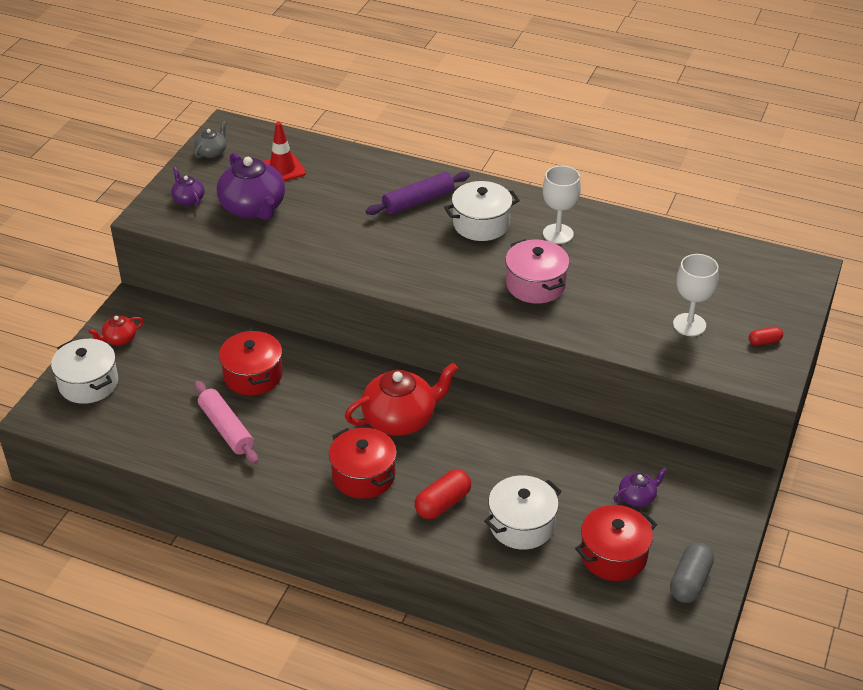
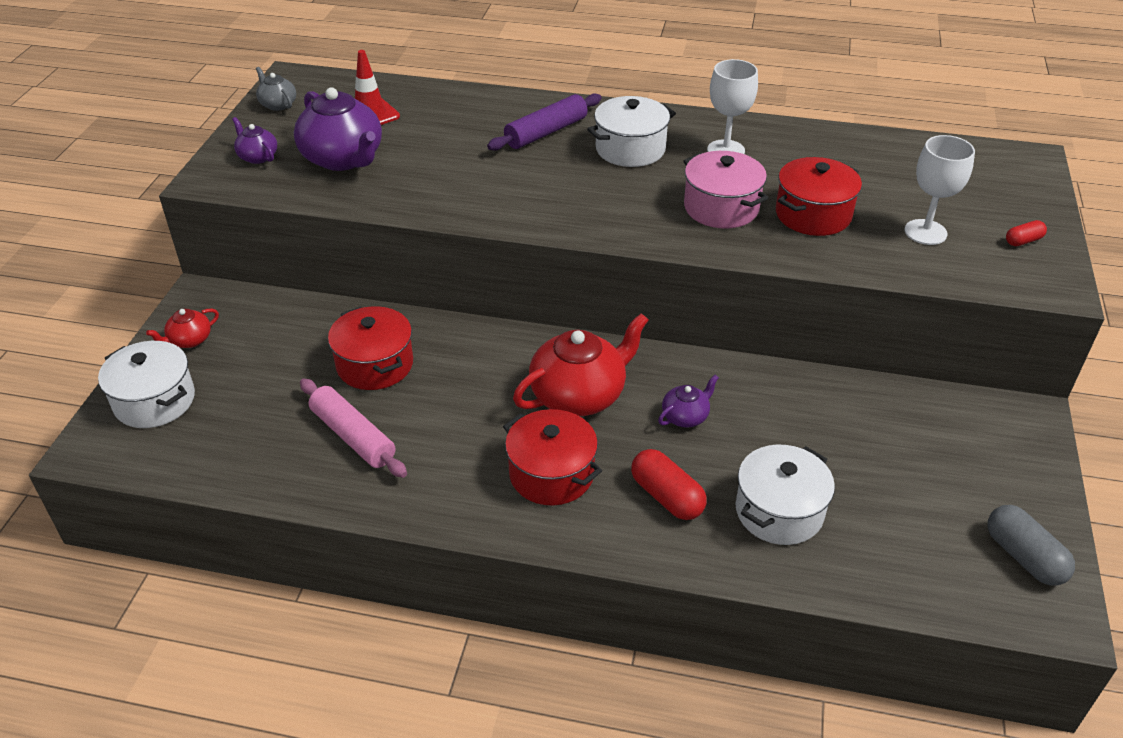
camera: 10 degrees left, 0 degrees up
(212, 152) = (278, 104): grey teapot -> grey teapot turned 60 degrees counterclockwise
(442, 503) = (666, 496): red capsule -> red capsule turned 75 degrees counterclockwise
(613, 555) = (912, 535): red pot -> red pot (813, 214)
(637, 497) = (911, 454): purple teapot -> purple teapot (685, 416)
(690, 581) = (1024, 557): grey capsule -> grey capsule turned 45 degrees counterclockwise

